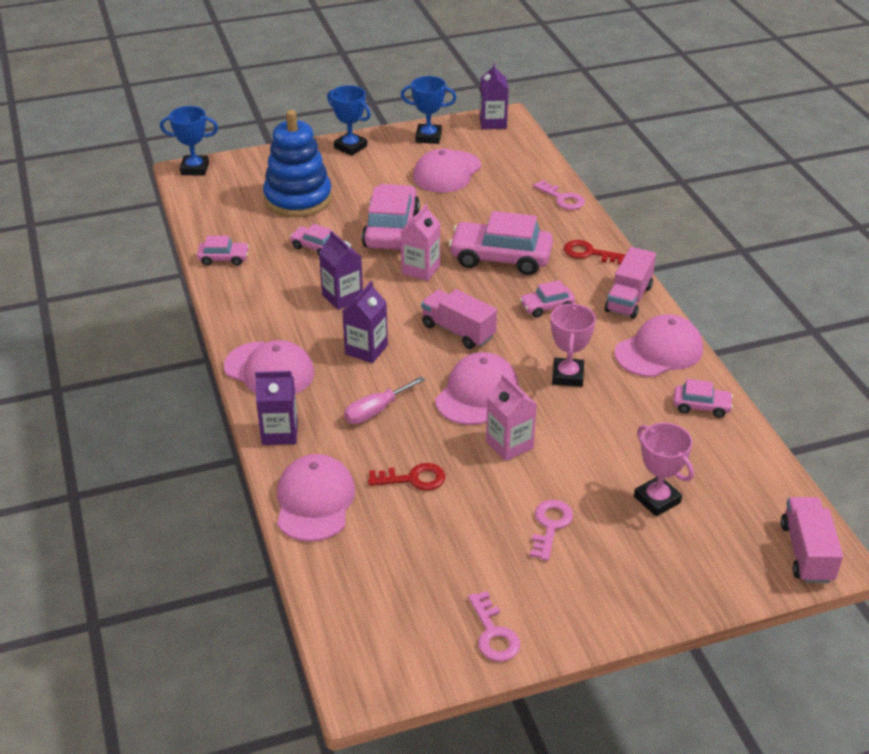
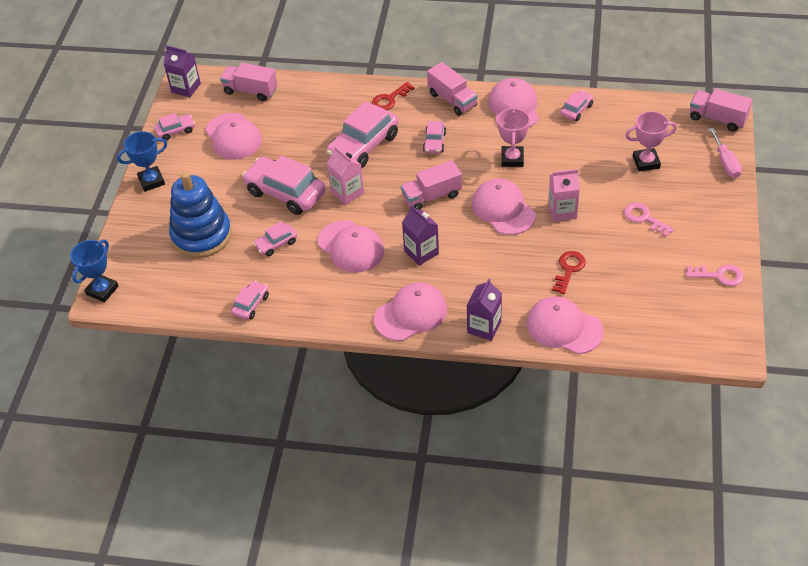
camera: 60 degrees left, 10 degrees up
(342, 297) = (351, 247): purple carton -> pink cap
(376, 411) = (491, 267): pink screwdriver -> pink screwdriver (725, 163)
(428, 137) = (176, 131): blue trophy -> pink car
(521, 160) = (250, 91): none -> pink truck
(562, 198) = (316, 88): pink key -> none
(567, 376) = (512, 159): pink trophy -> pink trophy turned 60 degrees clockwise

